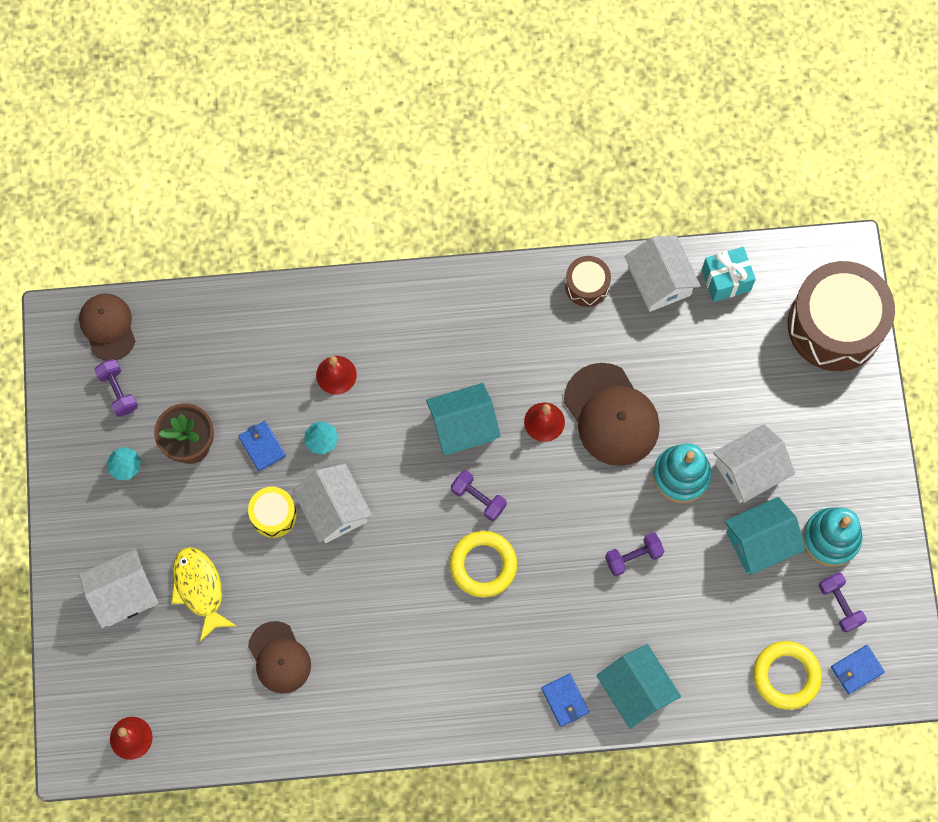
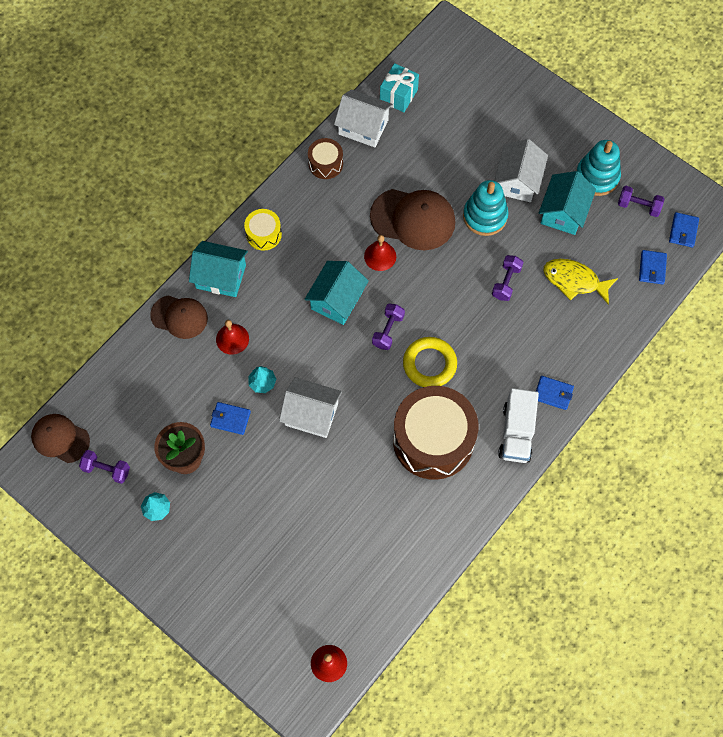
camera: 45 degrees left, 5 degrees down
(124, 594) = (235, 583): white house -> none
(199, 589) = (279, 535): yellow fish -> yellow fish (574, 281)
(273, 515) = (278, 451): yellow drum -> yellow drum (264, 234)
(279, 657) = (368, 528): brown cap -> brown cap (179, 317)
(478, 498) = (388, 330): purple dumbbell -> purple dumbbell turned 60 degrees counterclockwise
(494, 702) = (516, 433): none -> white truck
(636, 690) = (584, 351): turquoise house -> turquoise house (221, 276)
(786, 676) = (652, 268): yellow ring -> blue wallet
(835, 325) = (481, 68): brown drum -> brown drum (433, 440)

